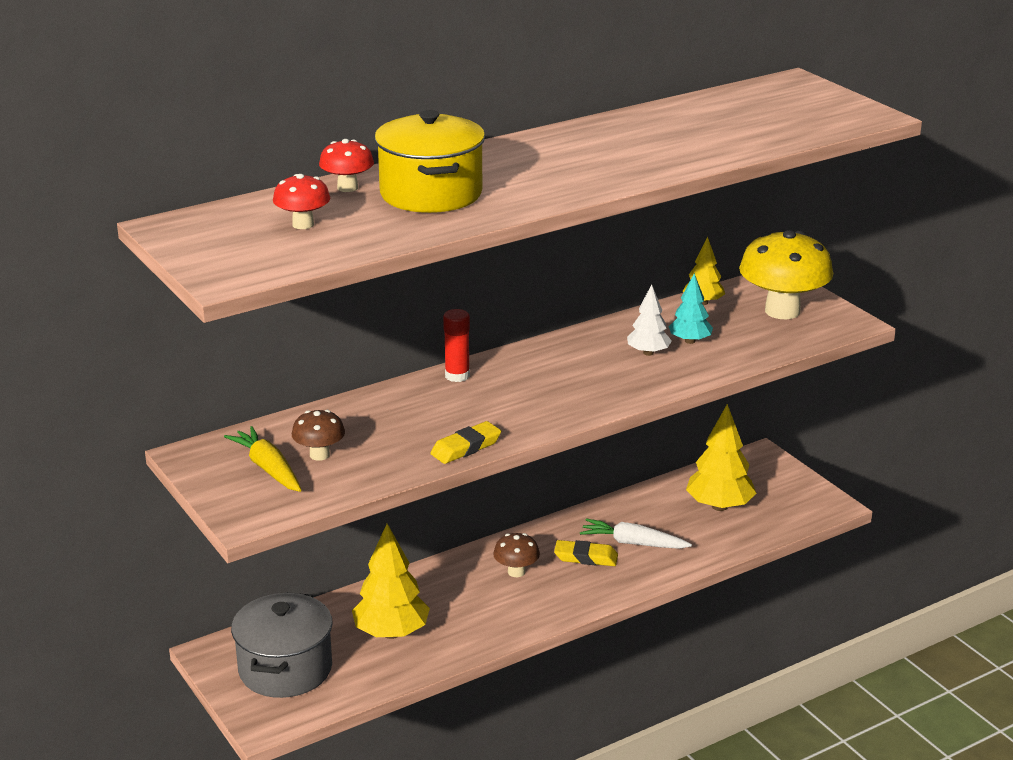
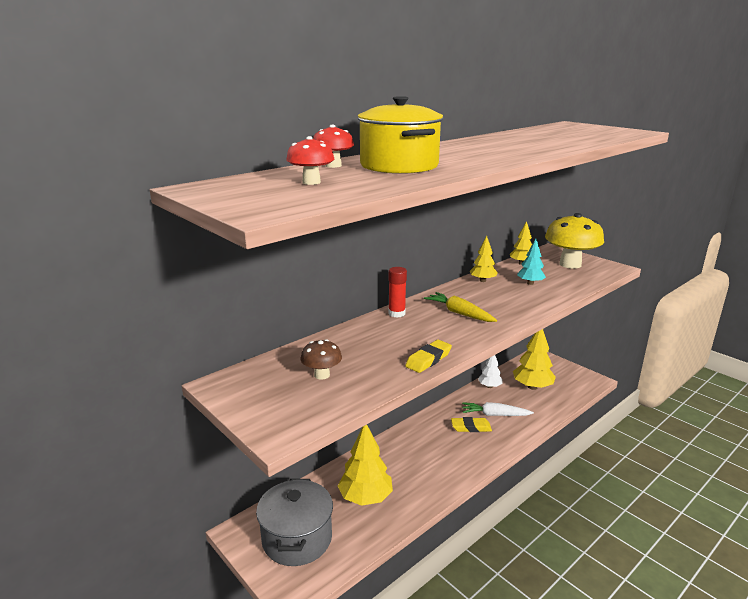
camera: 10 degrees left, 5 degrees down
(268, 468) = (285, 389): yellow carrot -> yellow carrot (459, 313)
(516, 572) = (432, 442): brown mushroom -> none
(618, 330) = (482, 280): none -> yellow tree
(648, 353) = (510, 291): white tree -> white tree (489, 386)

